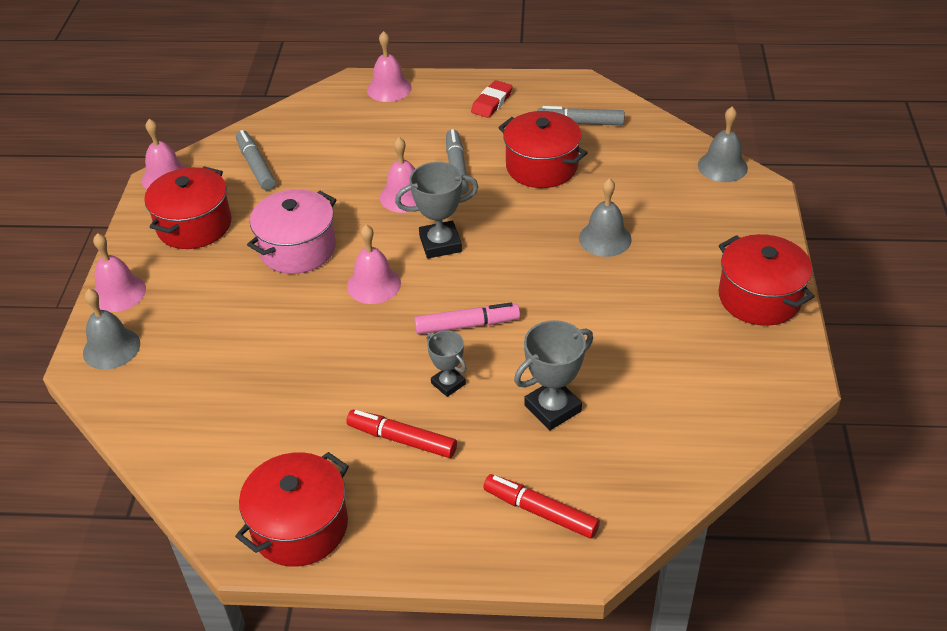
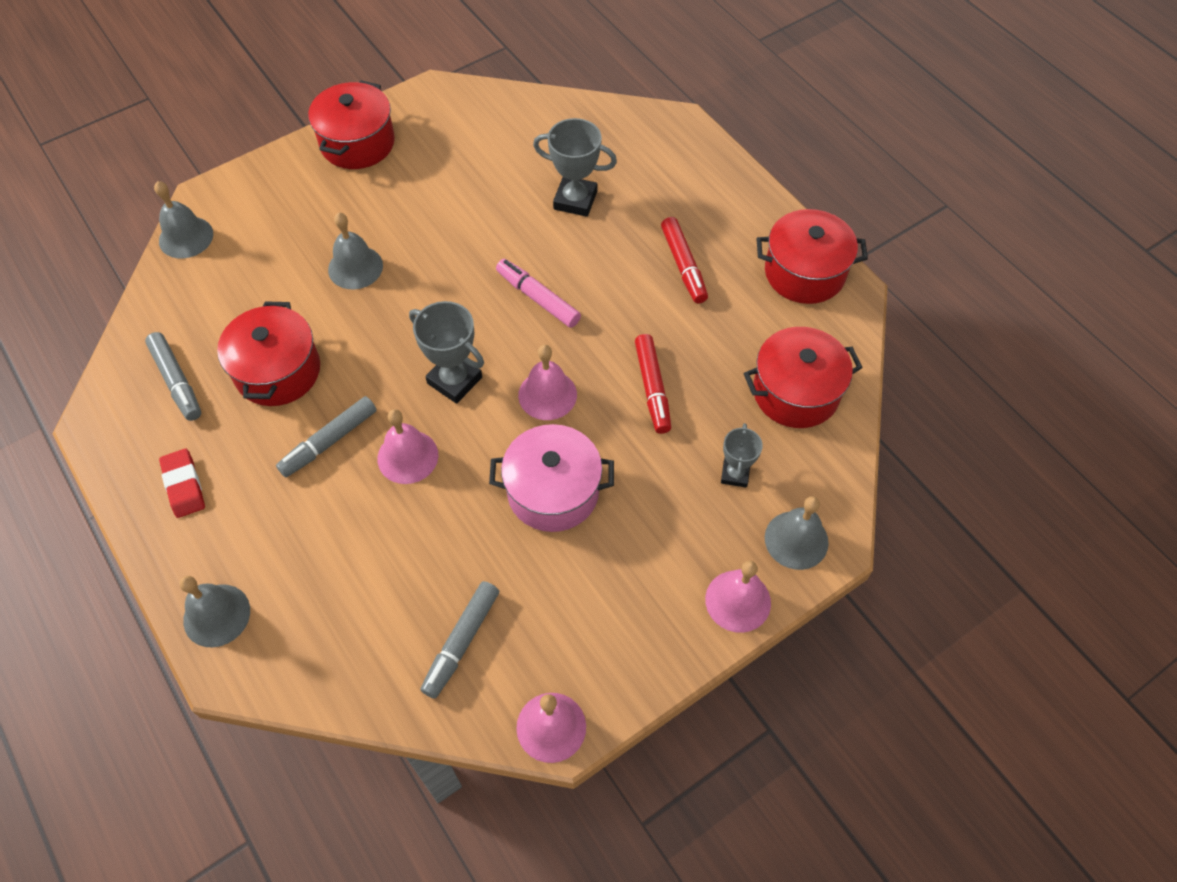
camera: 130 degrees left, 15 degrees up
(194, 225) = (598, 618): red pot -> red pot (795, 392)
(389, 89) = (216, 615): pink bell -> grey bell
(448, 383) = (608, 272): grey trophy -> grey trophy (735, 474)
(492, 102) = (184, 485): red eraser -> red eraser turned 75 degrees clockwise
(541, 512) = (666, 160): red marker -> red marker (652, 388)

